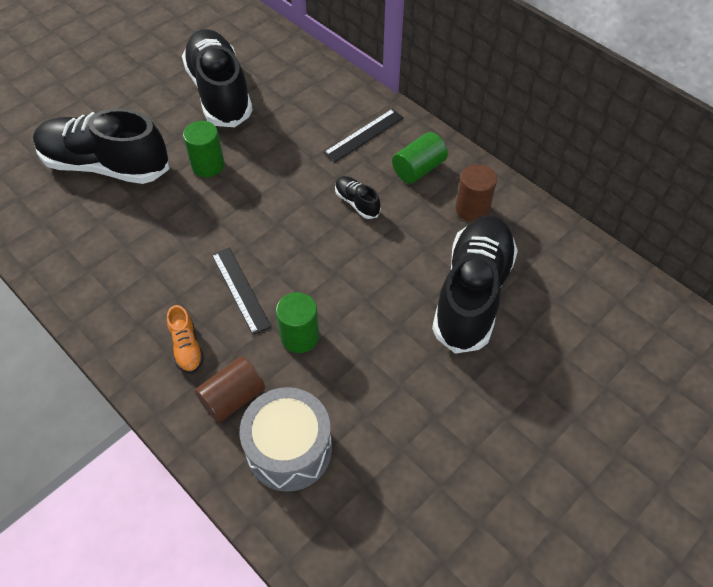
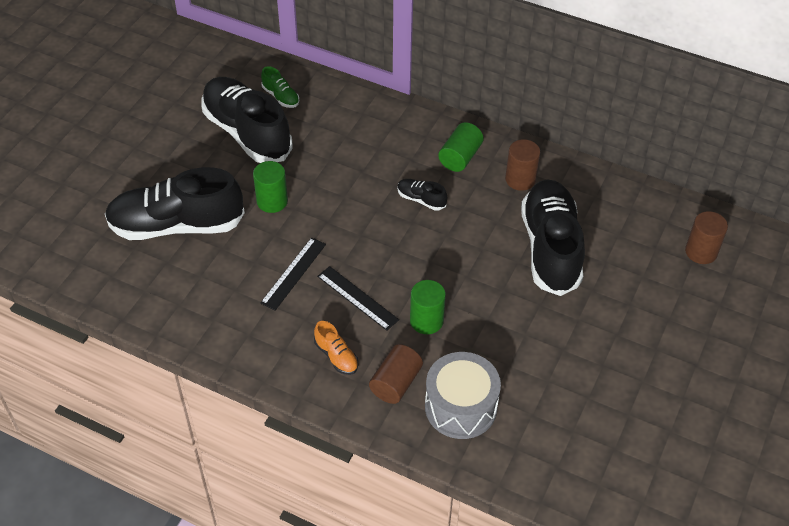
camera: 20 degrees left, 5 degrees down
(269, 66) = (280, 97): none -> green shoe
(364, 135) = (399, 139): black ruler -> black ruler (293, 273)
(647, 348) = (701, 252): none -> brown cylinder

